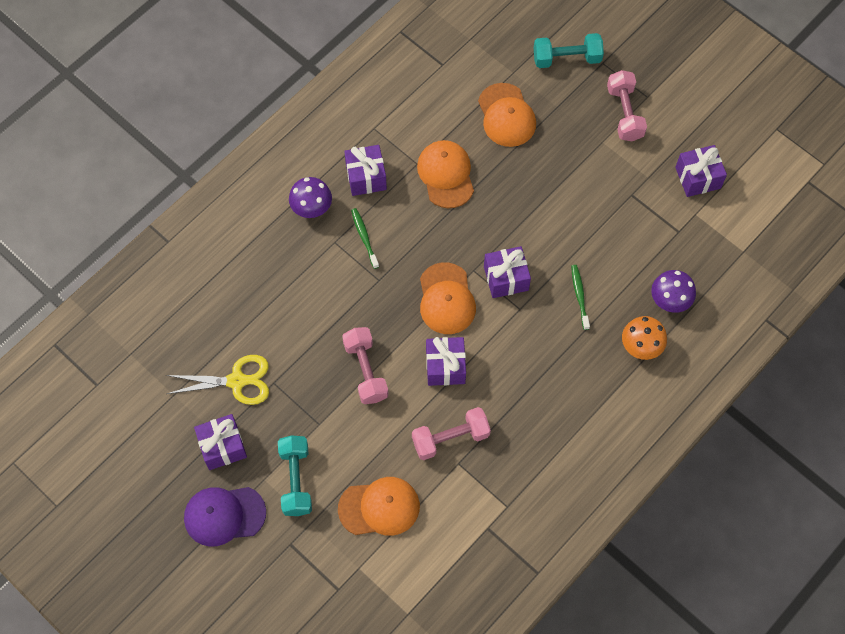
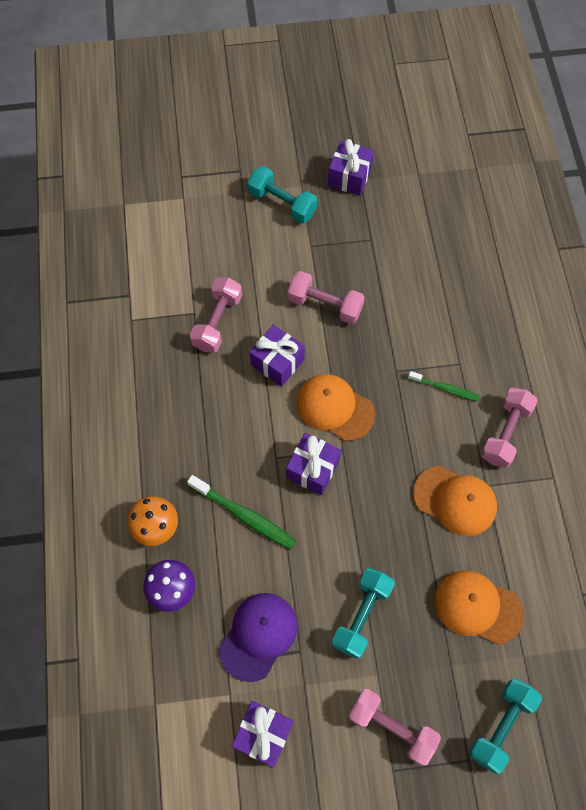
camera: 130 degrees right, 0 degrees up
(224, 515) = (297, 147): purple cap -> purple cap (258, 636)
(237, 381) = (394, 217): yellow scissors -> none
(311, 207) = (508, 369): purple mushroom -> none
(366, 177) = (505, 433): purple gift -> pink dumbbell
(379, 507) = (212, 239): orange cap -> none
(575, 176) = (362, 615): none -> turquoise dumbbell
(579, 296) = (244, 515): green toothbrush -> green toothbrush, size x1.57

